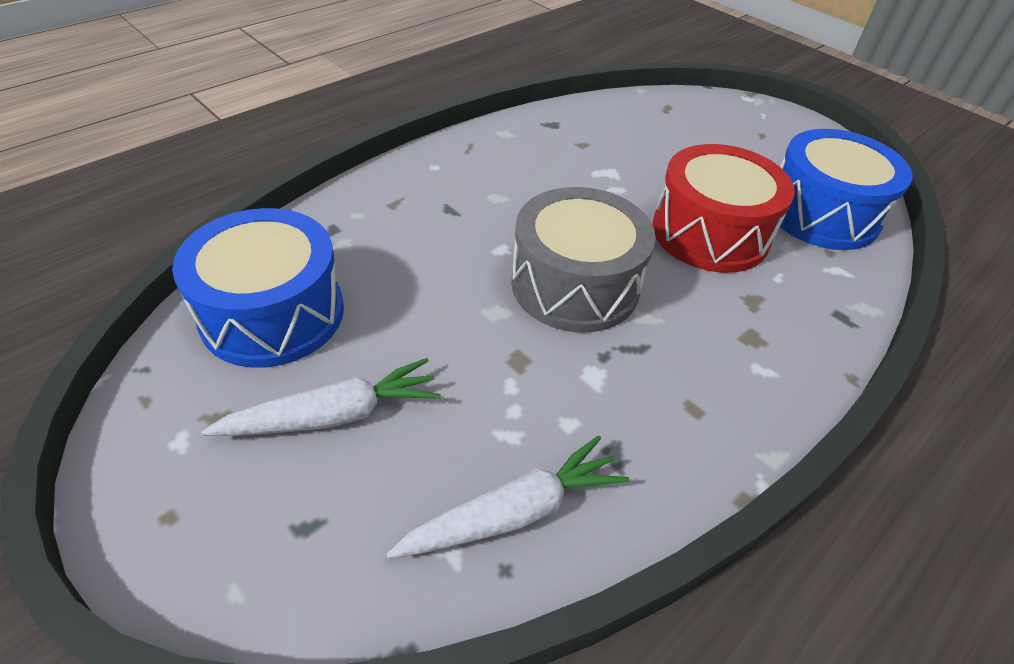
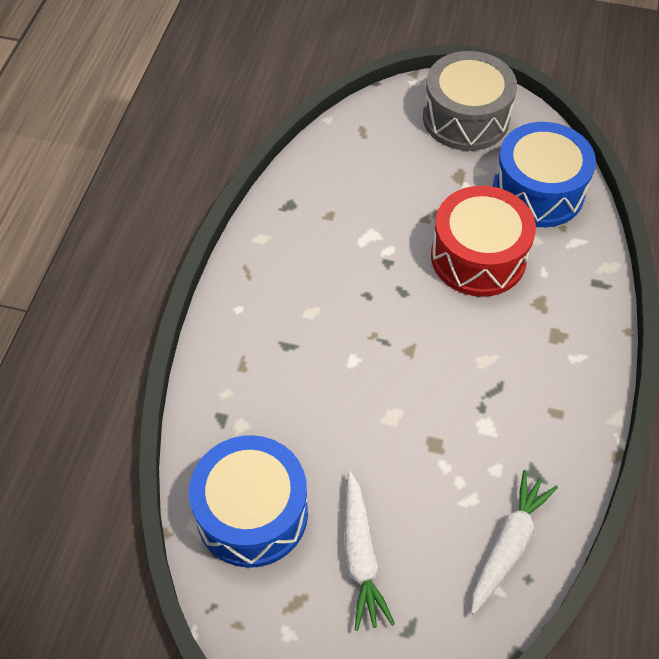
camera: 30 degrees left, 10 degrees up
(333, 415) = (361, 556): white carrot -> white carrot turned 135 degrees clockwise
(575, 284) = (424, 361): grey drum -> grey drum (466, 118)

